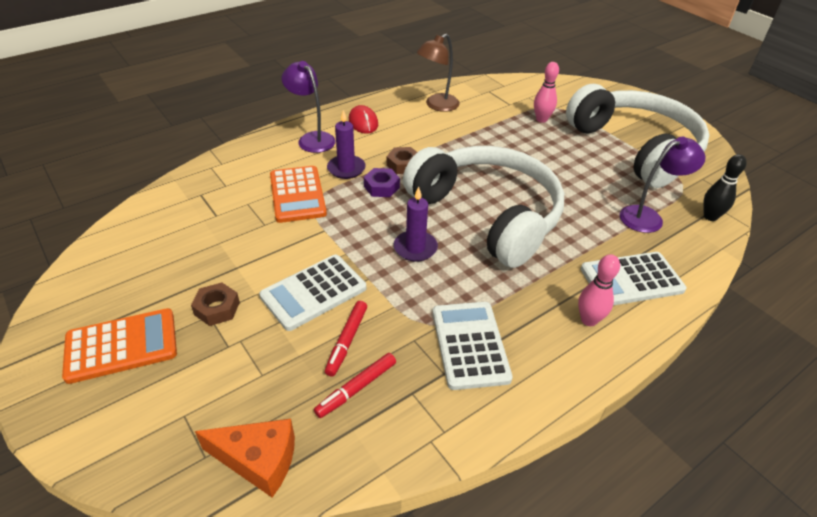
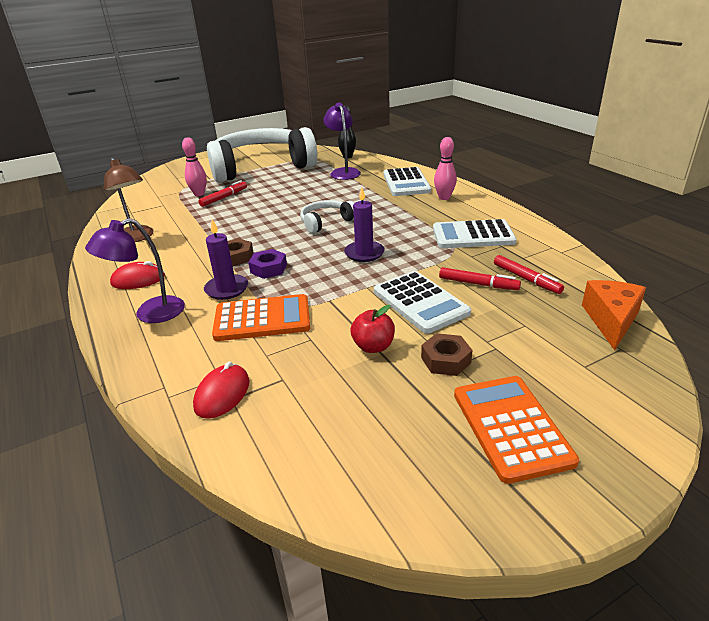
camera: 80 degrees left, 10 degrees down
(206, 189) = (222, 394): none -> red mouse
(246, 262) = (373, 346): none -> red apple
(488, 214) = (326, 222): white headphones -> white headphones, size x0.42
(536, 136) = (224, 198): none -> red marker

